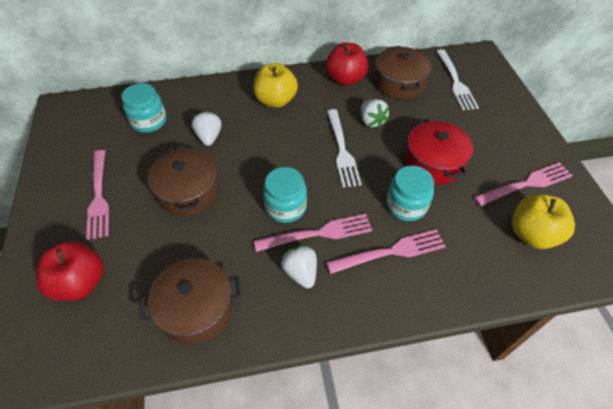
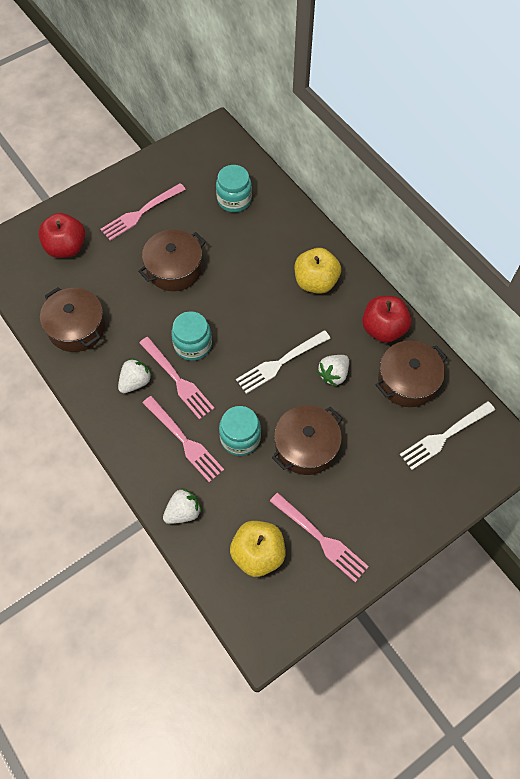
camera: 65 degrees right, 10 degrees up
(209, 137) = (240, 253): white strawberry -> white strawberry (183, 512)
(433, 162) = (306, 446): red pot -> brown pot

